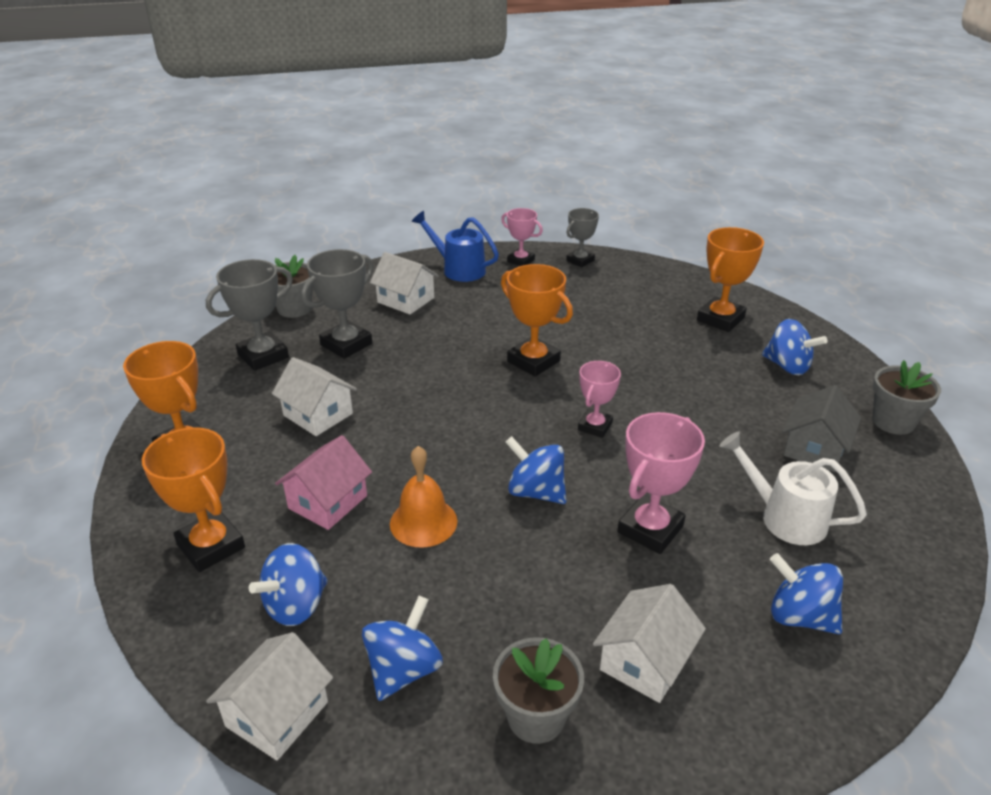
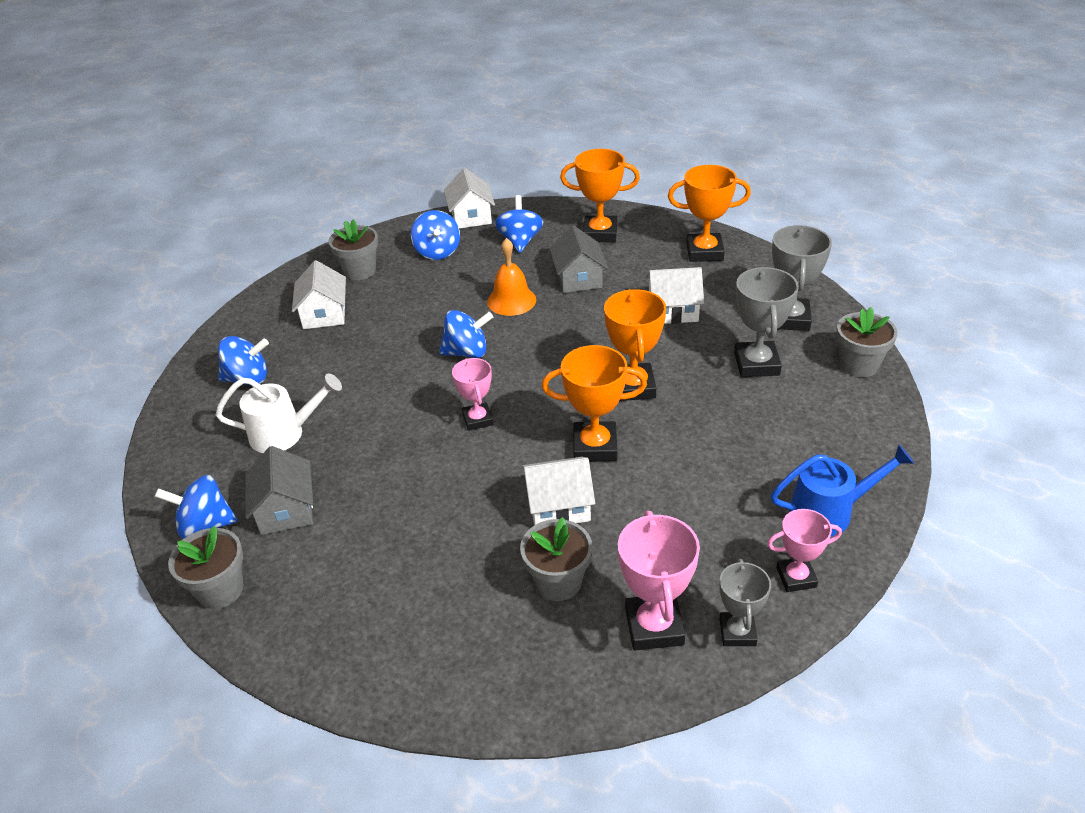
camera: 140 degrees right, 5 degrees up
(328, 502) = (578, 278): pink house -> grey house
(406, 300) = (799, 436): white house -> white house (558, 506)
(647, 316) = (558, 582): none -> grey flower pot
(650, 529) = (372, 373): pink trophy -> pink trophy (654, 626)
(720, 319) = (477, 635): orange trophy -> orange trophy (633, 387)
(787, 366) = (357, 603): blue spinning top -> blue spinning top (205, 525)

